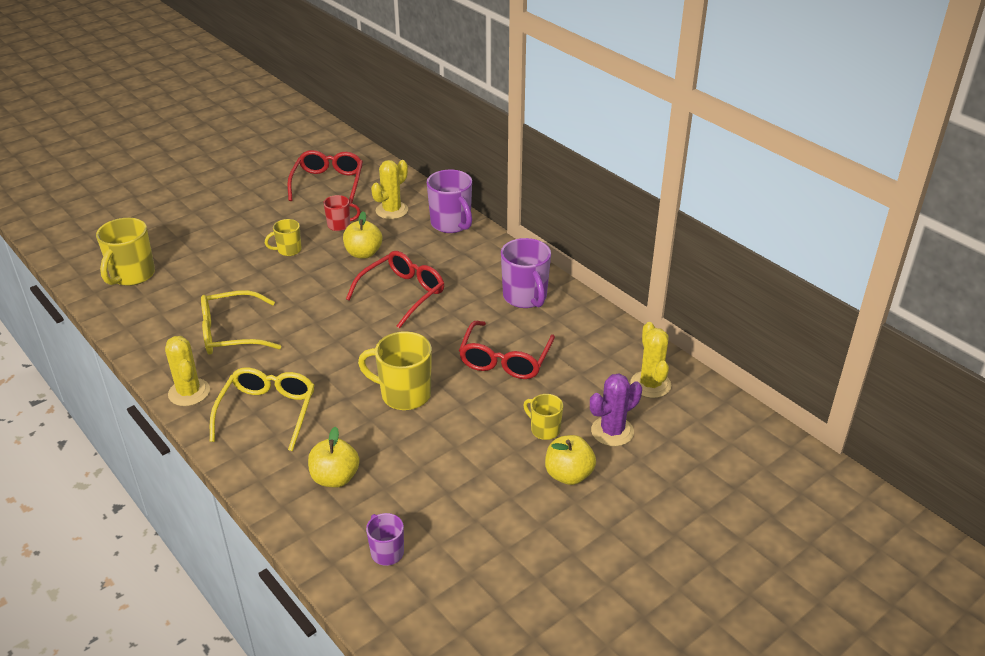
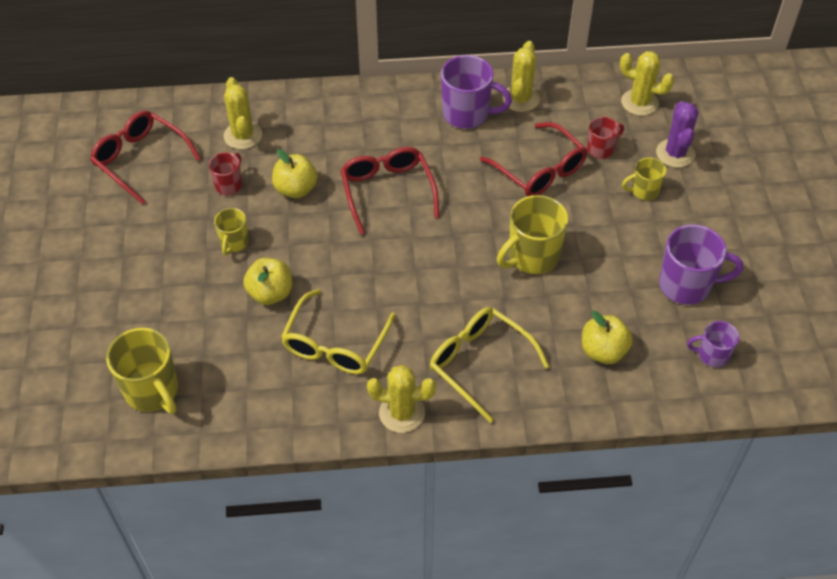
camera: 55 degrees left, 15 degrees up
(451, 224) = (310, 106): purple mug -> purple mug (686, 286)
(567, 384) = (601, 149): none -> red mug
(568, 475) = (704, 204): yellow apple -> yellow apple (270, 293)
(575, 317) = (520, 99): none -> yellow cactus

